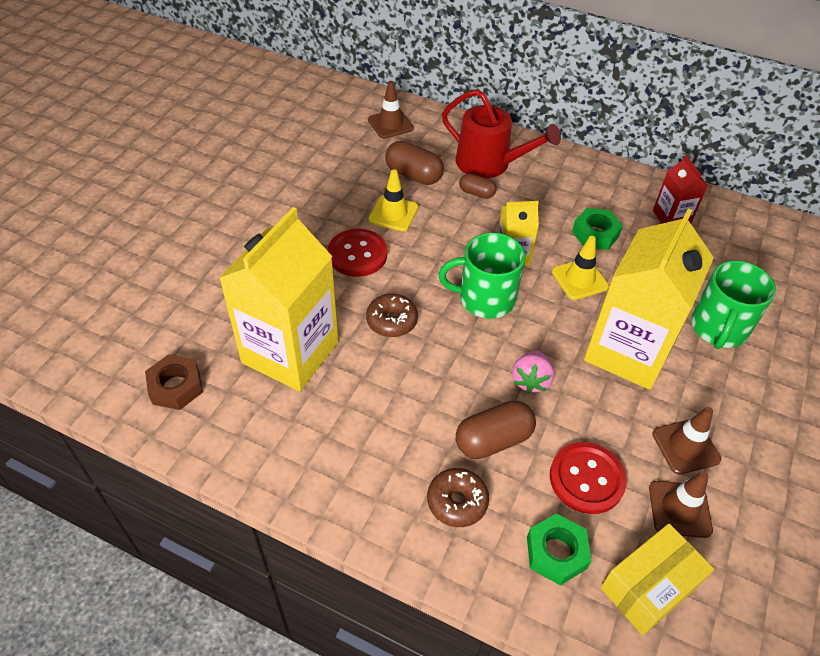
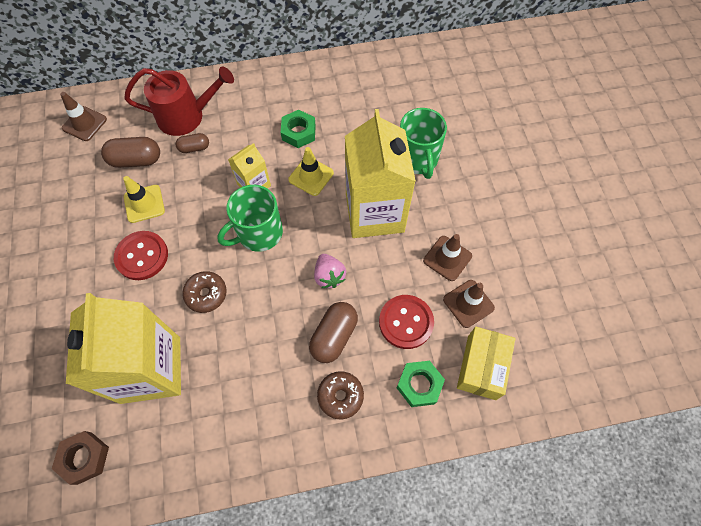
camera: 35 degrees left, 15 degrees up
(671, 217) = (339, 88): red carton -> none

